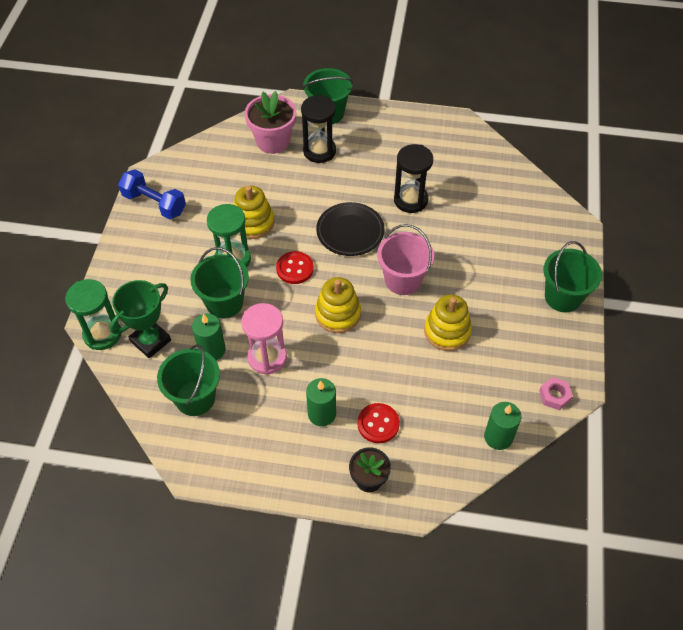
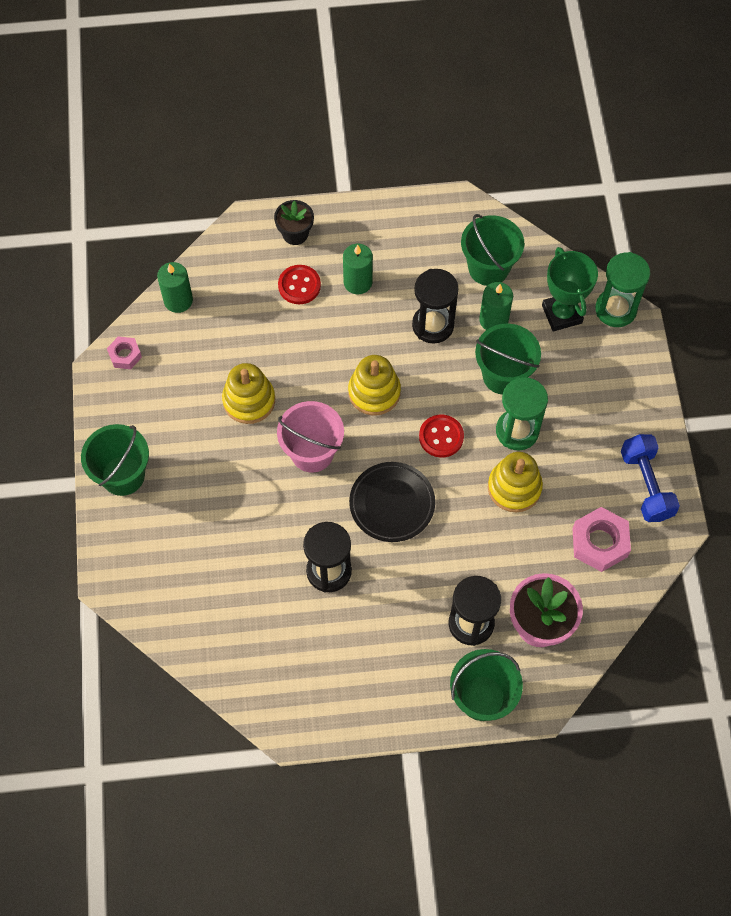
camera: 165 degrees right, 10 degrees up
(150, 341) = (561, 314): green trophy -> green trophy turned 45 degrees counterclockwise
(154, 203) = (646, 485): blue dumbbell -> blue dumbbell turned 60 degrees clockwise
(208, 177) = (599, 542): none -> pink nut
(267, 358) = (433, 325): pink hourglass -> black hourglass

